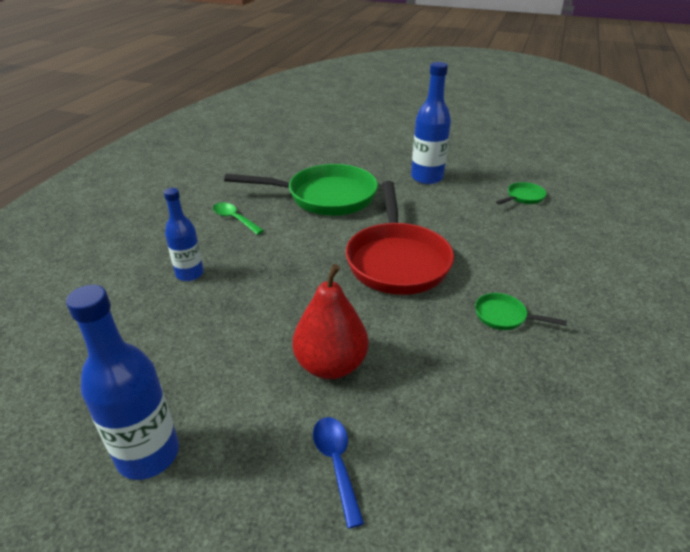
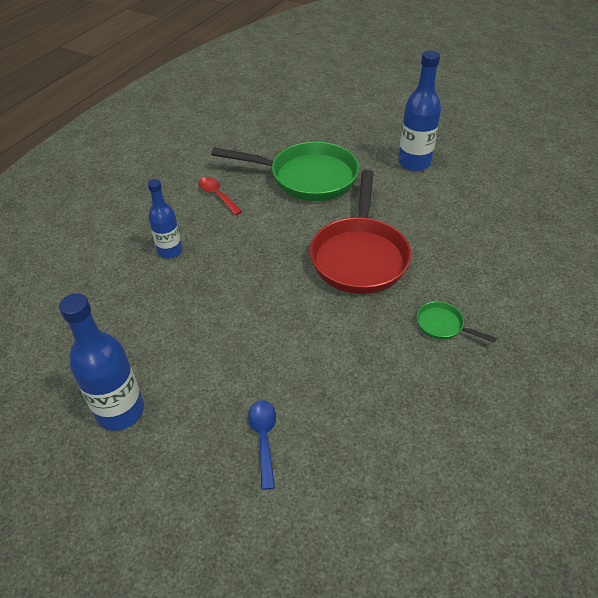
camera: 10 degrees right, 10 degrees up
(234, 219) = (217, 195): green spoon -> red spoon
(331, 365) = (276, 354): red pear -> none
(523, 197) = (506, 196): green pan -> none

